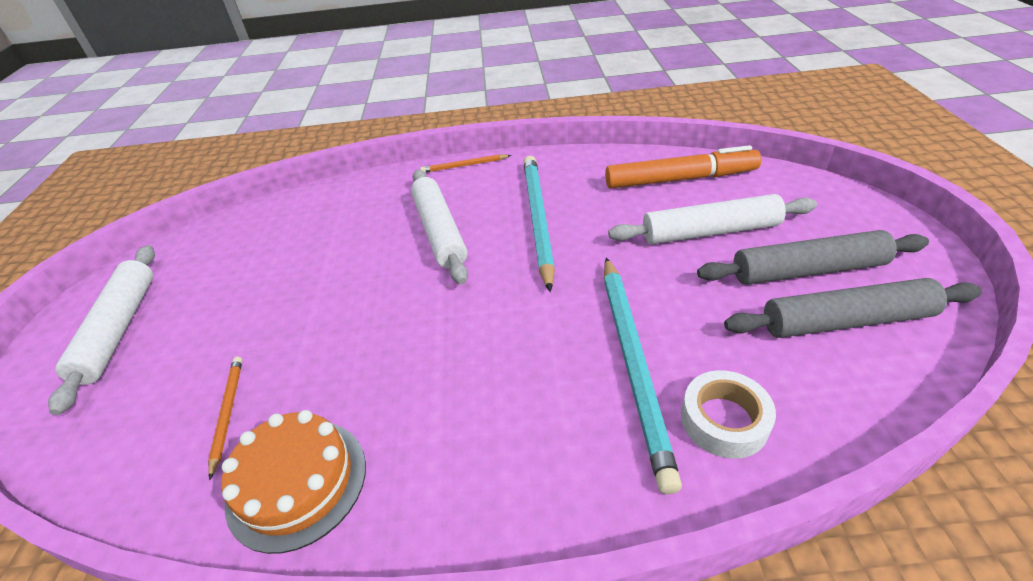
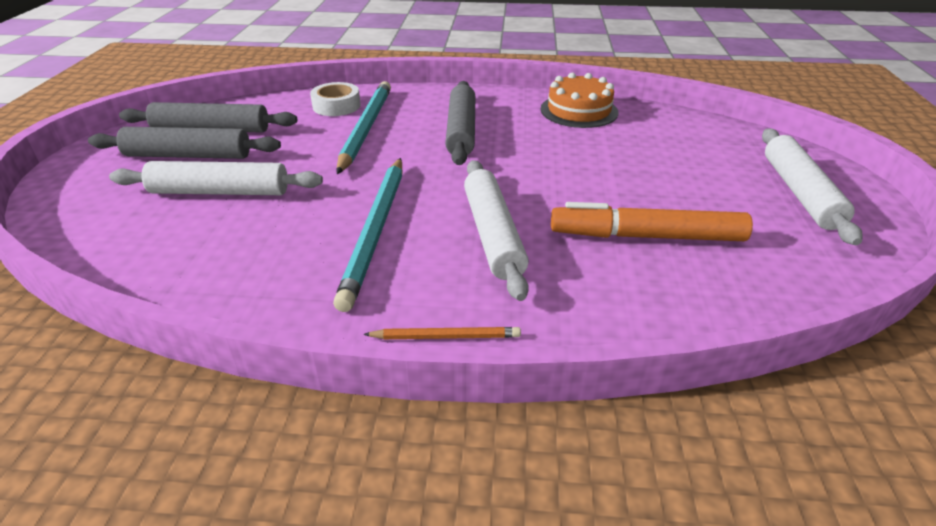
camera: 175 degrees left, 5 degrees down
(227, 413) = (643, 137): orange pencil -> none
(492, 382) = (461, 131): none -> grey rolling pin
(680, 179) = (174, 251): orange marker -> orange marker (646, 236)

